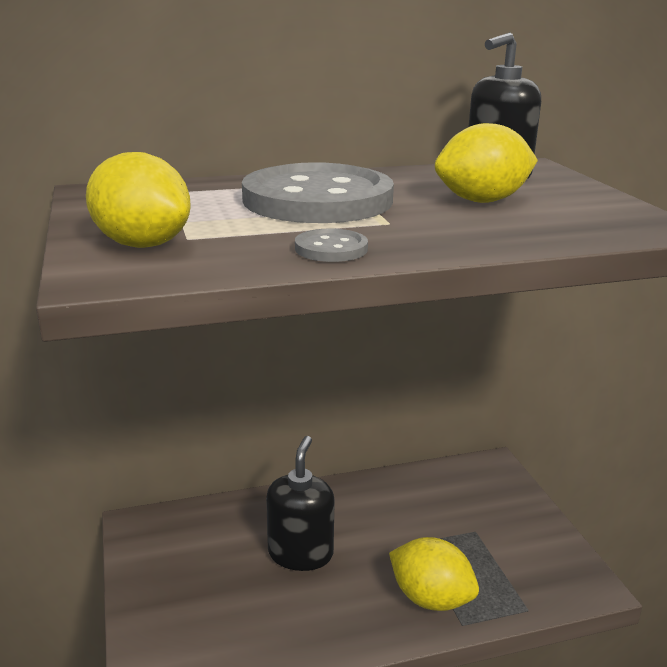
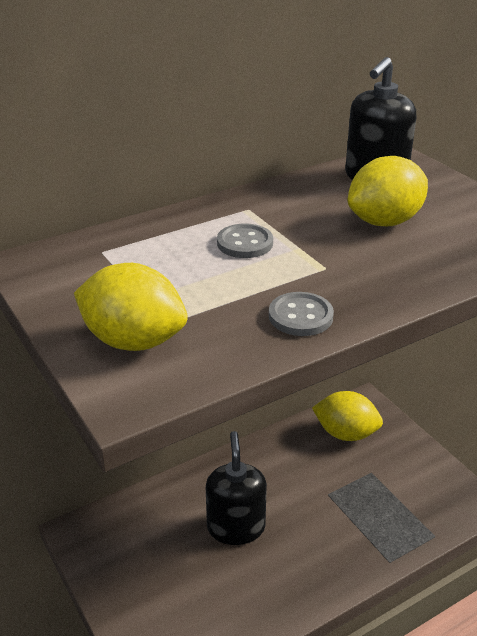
camera: 15 degrees left, 10 degrees up
(317, 200) = (245, 243): grey button -> grey button, size x0.40
(431, 599) = (358, 544): yellow lemon -> yellow lemon (345, 433)

